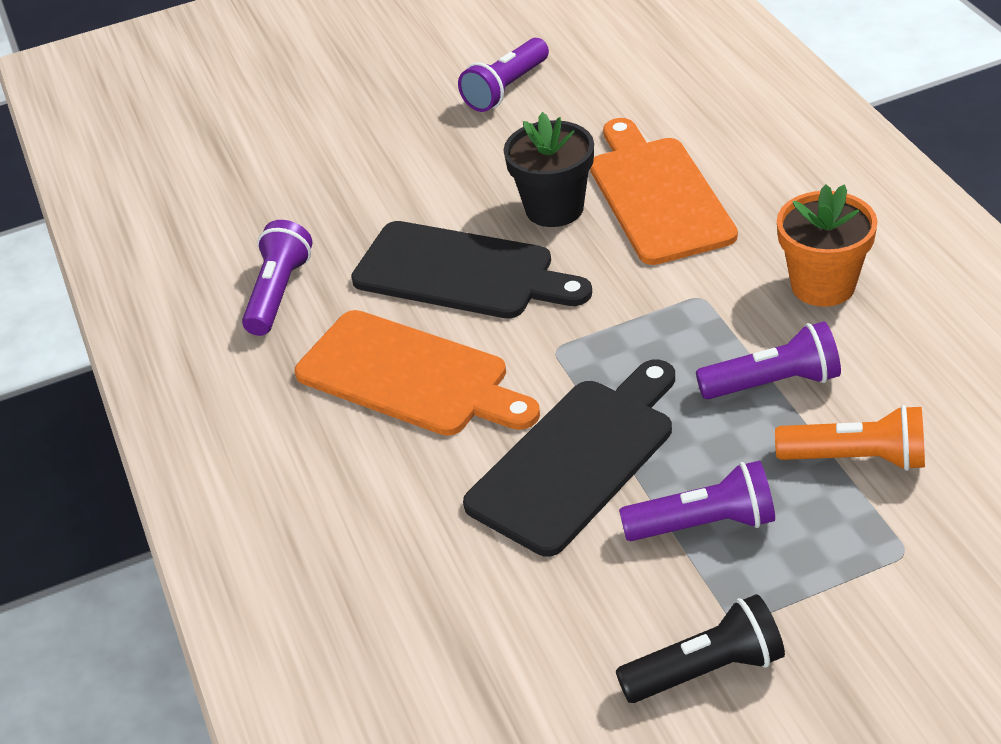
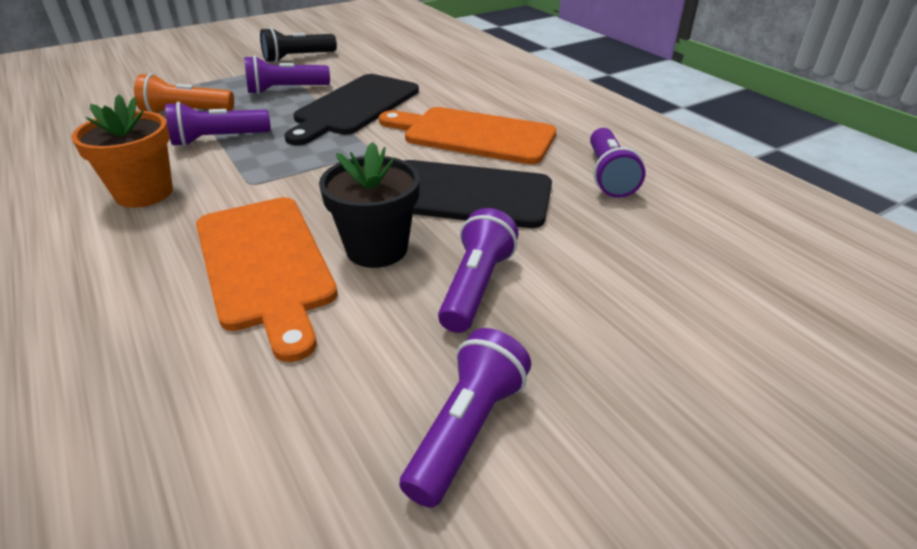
camera: 165 degrees right, 5 degrees down
(472, 173) = (476, 286): none -> purple flashlight

